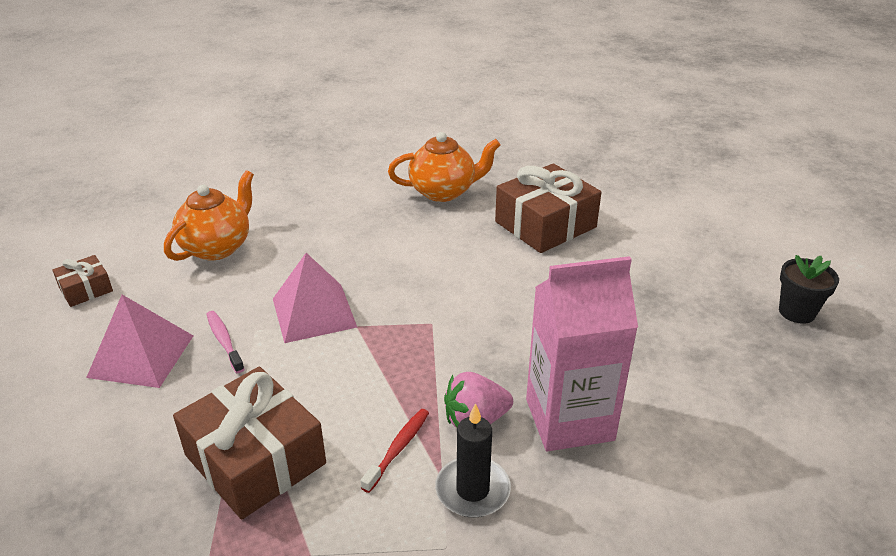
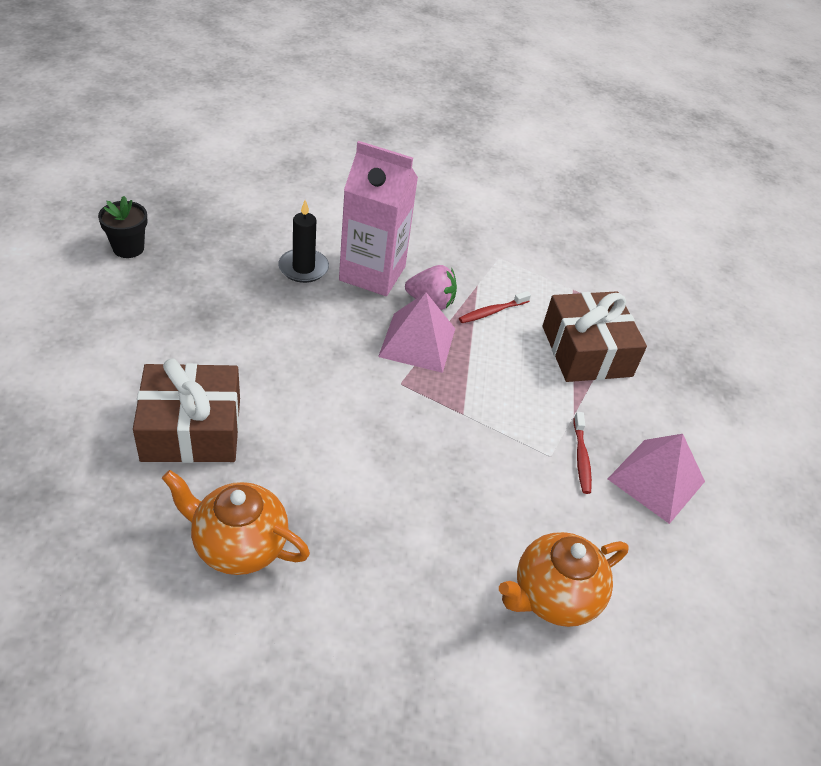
camera: 155 degrees left, 10 degrees up
(86, 289) = (709, 603): brown gift -> none
(224, 341) = (581, 458): pink toothbrush -> red toothbrush
(314, 312) = (491, 446): pink pyramid -> pink pyramid (417, 342)
(472, 490) = (464, 272): black candle -> black candle (303, 268)

